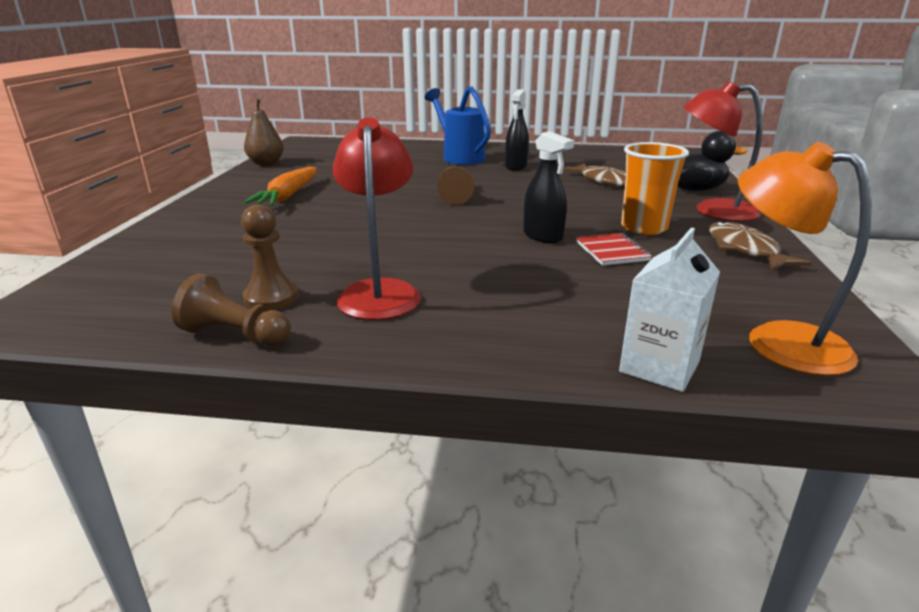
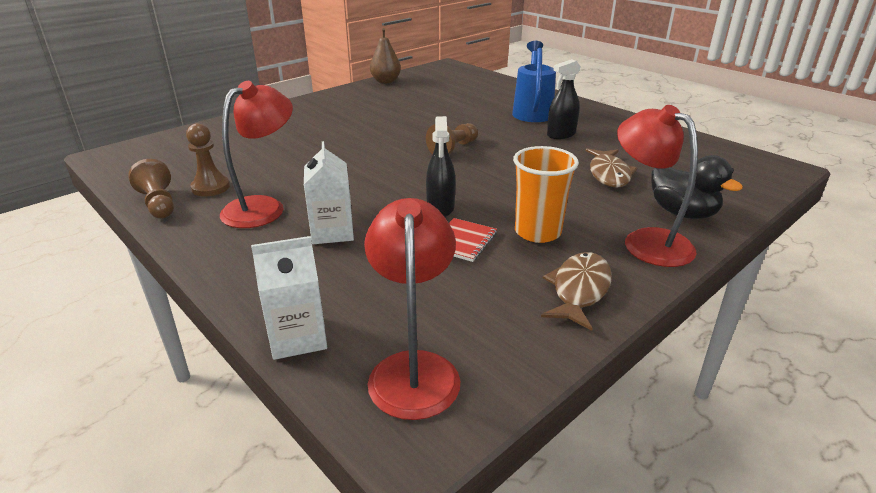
camera: 40 degrees right, 5 degrees up
(288, 196) = (349, 114): orange carrot -> none
(497, 284) = (332, 232): none -> white carton
(777, 340) = (414, 369): orange lamp -> red lamp

